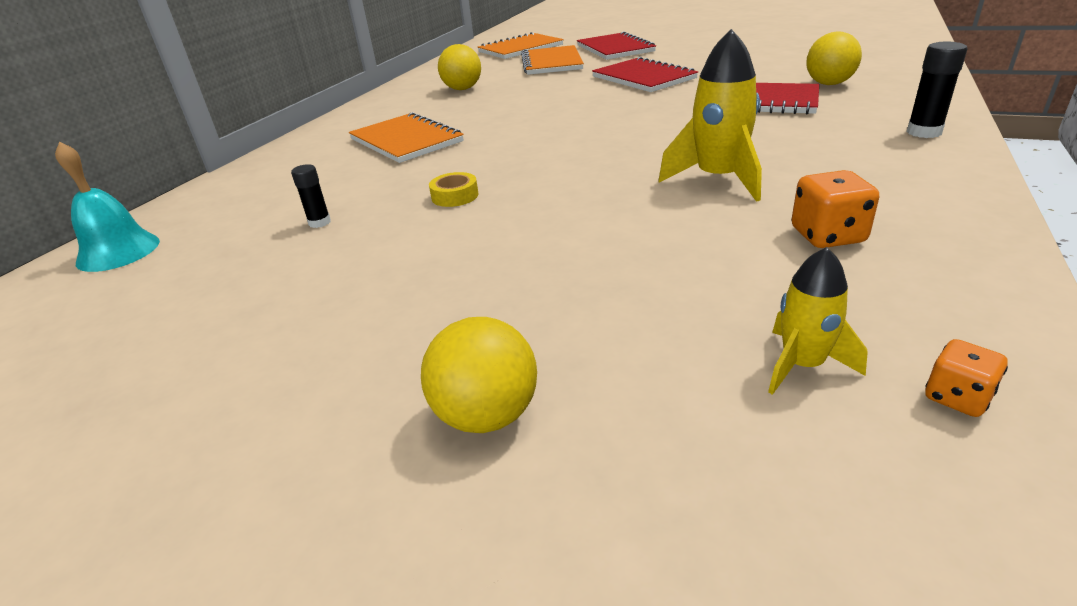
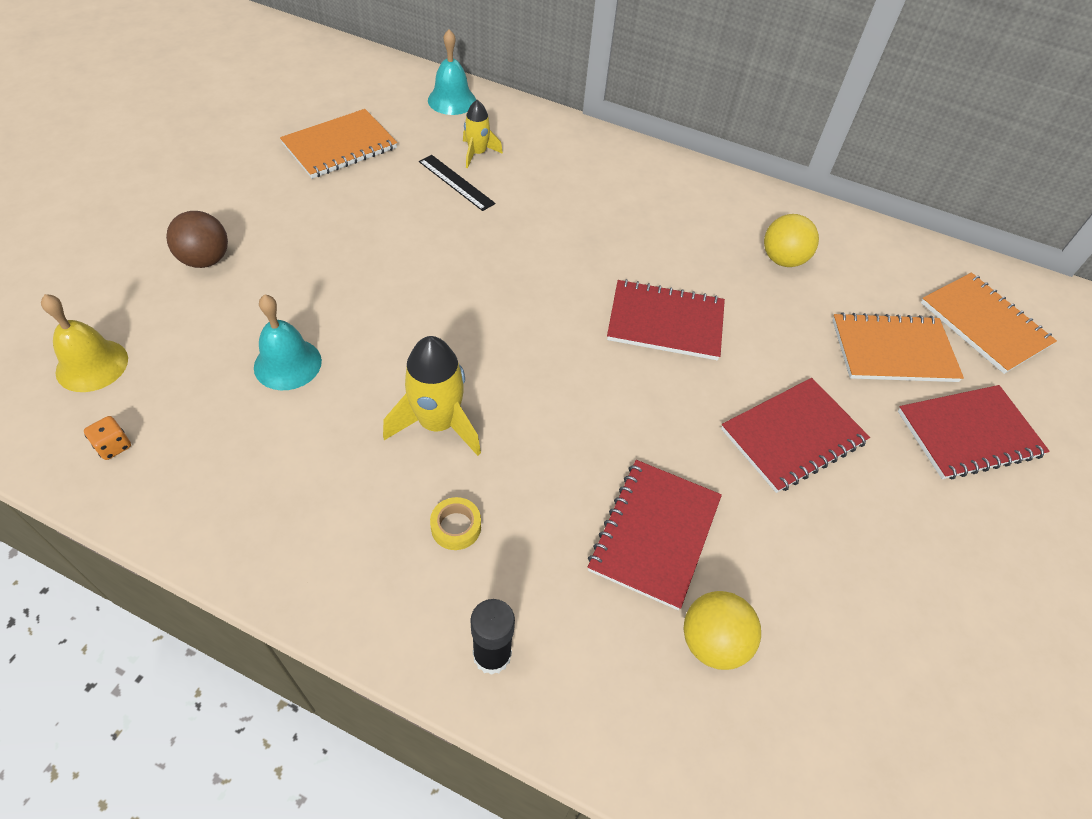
camera: 85 degrees right, 20 degrees up
(319, 222) = (456, 182): black glue stick -> black ruler
(406, 140) = (616, 219): orange notebook -> orange notebook (340, 146)
(455, 196) = (473, 251): yellow tape -> yellow tape (456, 527)
(486, 415) = (205, 260): yellow ball -> brown ball
(544, 114) = (665, 322): none -> red notebook
(689, 277) = (287, 364): none -> turquoise bell
(802, 365) = (174, 390): yellow rocket -> yellow rocket (477, 153)
(820, 494) = (92, 365): none -> yellow bell
(827, 236) = (304, 461): orange dice -> none

